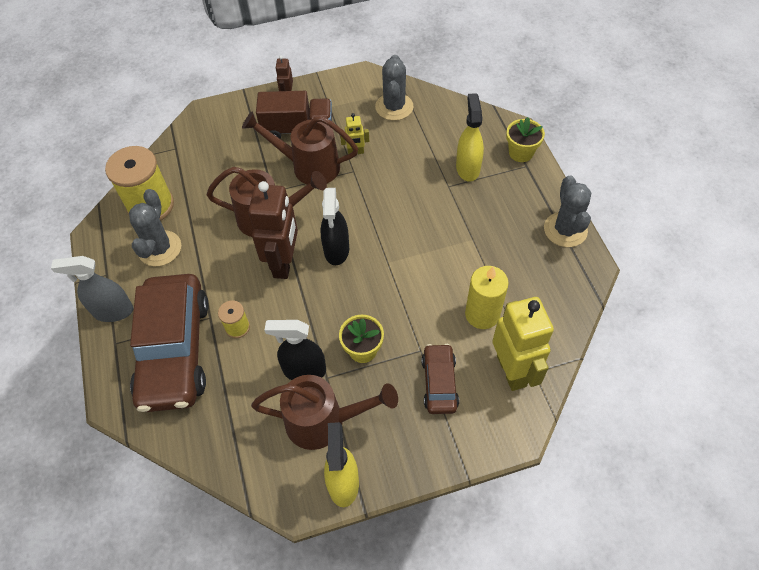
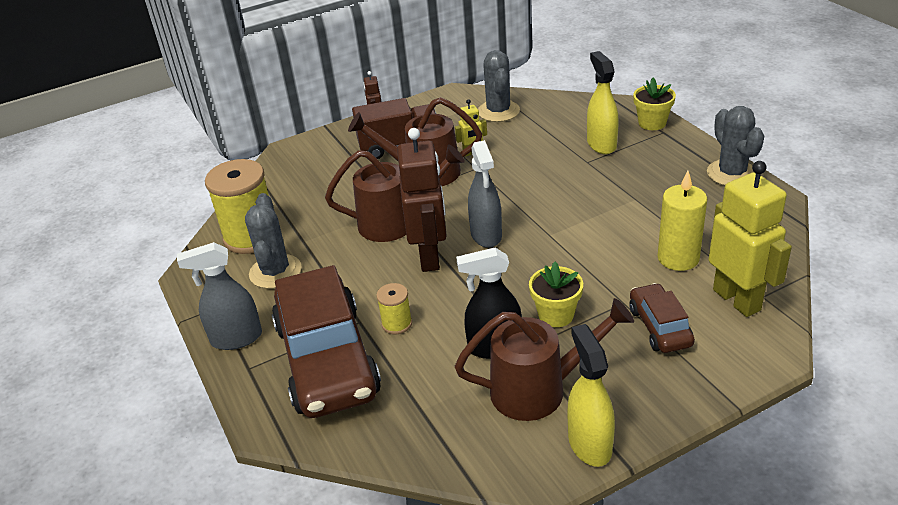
camera: 10 degrees left, 20 degrees down
(336, 250) = (486, 235): black spray bottle -> grey spray bottle

